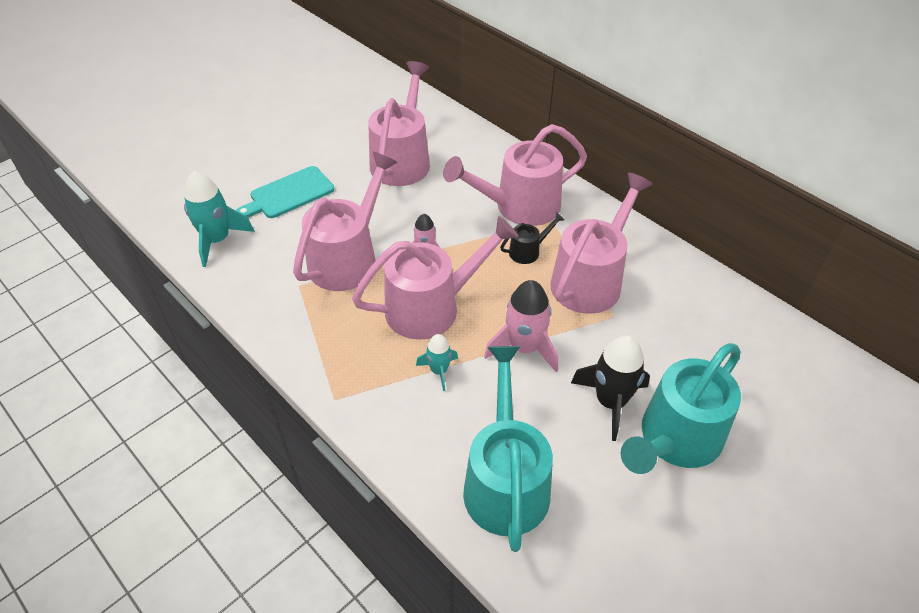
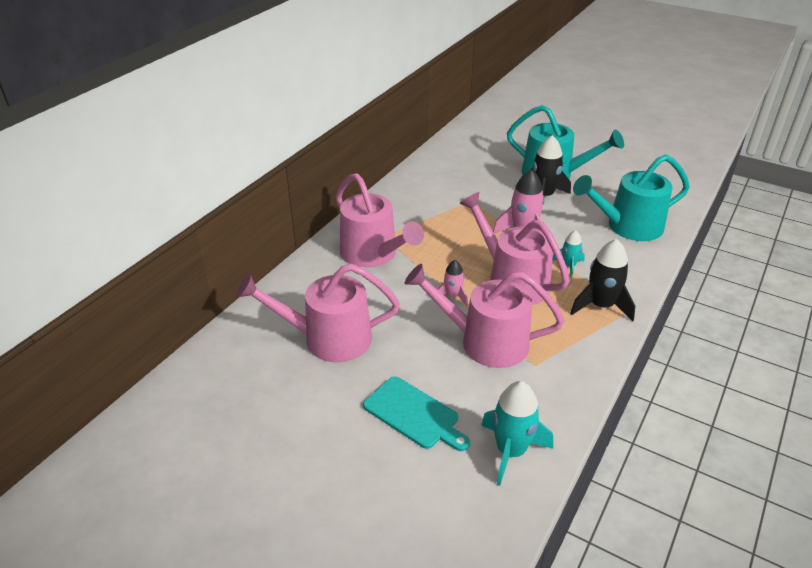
camera: 105 degrees left, 10 degrees down
(355, 374) = (601, 306): none -> black rocket
(528, 251) = (425, 243): black watering can -> none
(591, 279) = (441, 212): pink watering can -> none

